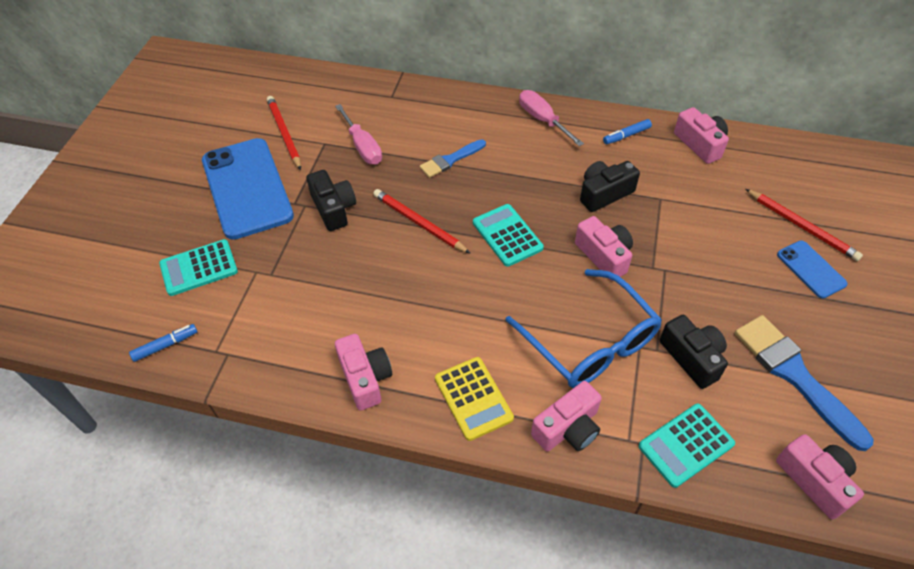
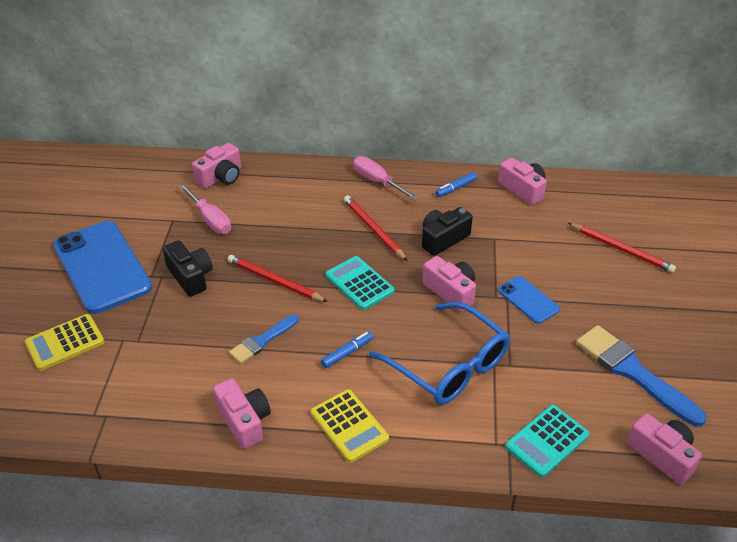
camera: 10 degrees left, 10 degrees down
(165, 345) = (42, 415): blue marker -> blue marker (347, 353)
(199, 268) = (65, 342): turquoise calculator -> yellow calculator
(284, 133) = (131, 215): red pencil -> red pencil (373, 229)
(450, 160) = (296, 224): blue brush -> blue brush (262, 341)
(568, 428) = (440, 440): pink camera -> pink camera (221, 177)
(692, 358) = (542, 368): black camera -> none
(811, 269) = (634, 284): blue phone -> blue phone (528, 300)

